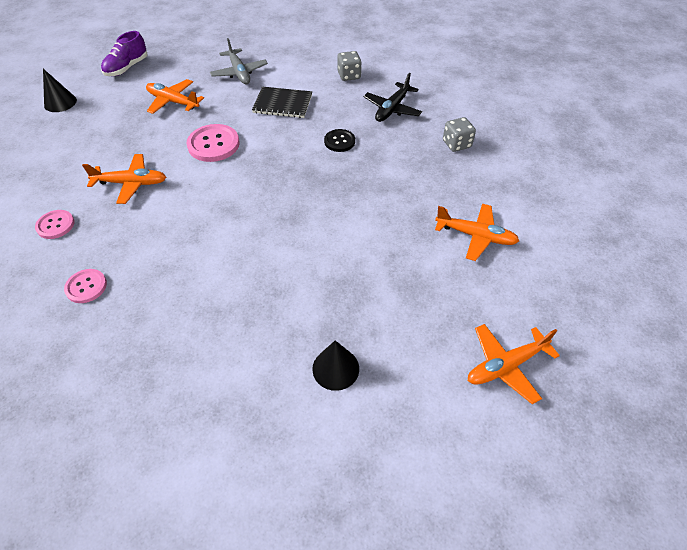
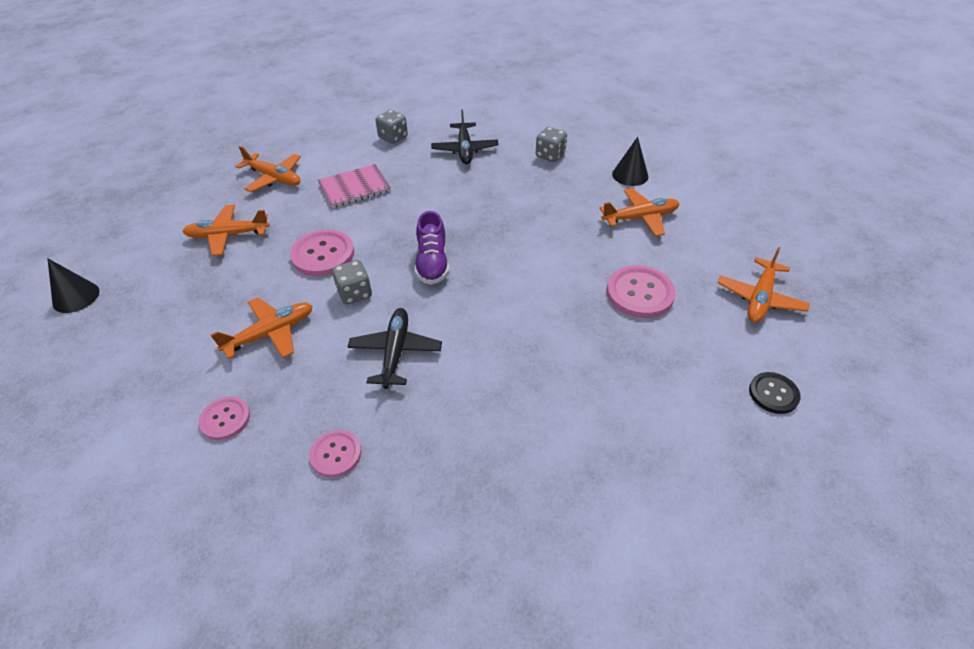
camera: 35 degrees left, 5 degrees down
(127, 68) = (127, 225): purple shoe -> purple shoe (432, 263)
(187, 240) = (395, 352): none -> black plane
(205, 183) = (354, 293): none -> grey dice
(239, 73) = (274, 178): grey plane -> orange plane
(283, 104) = (354, 188): black notebook -> pink notebook
(335, 368) = (648, 376): black cone -> black cone (630, 175)
(339, 141) = (447, 196): black button -> black button (773, 394)
(403, 299) = (639, 293): none -> pink button

